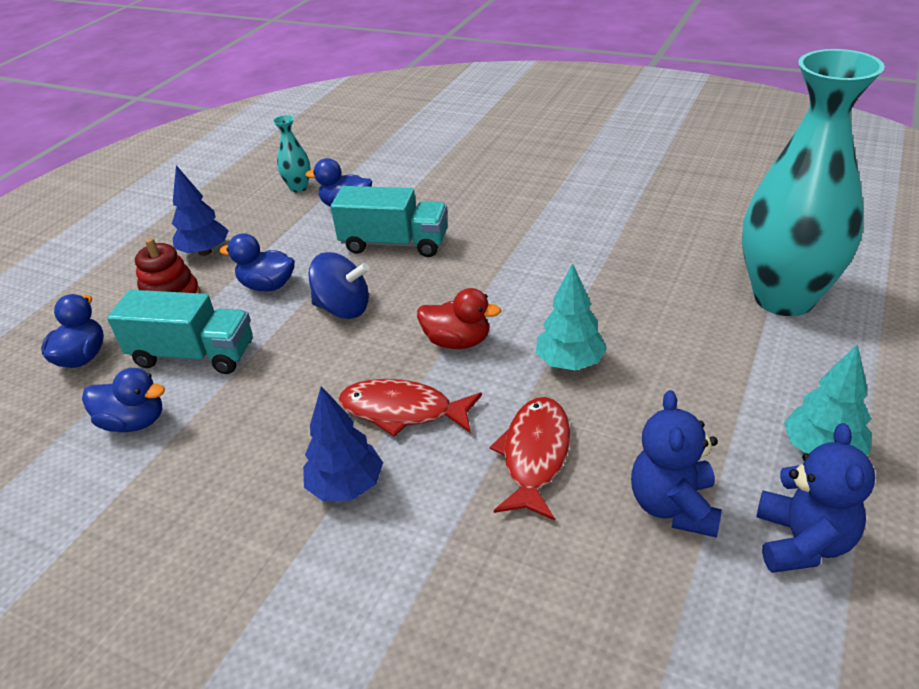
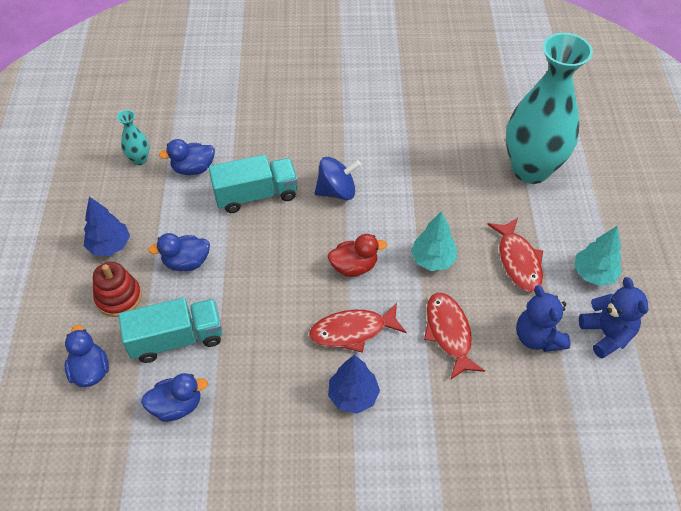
camera: 30 degrees left, 15 degrees up
(343, 308) = (258, 264): blue spinning top -> blue spinning top (337, 191)
(700, 399) = (518, 261): none -> red fish

